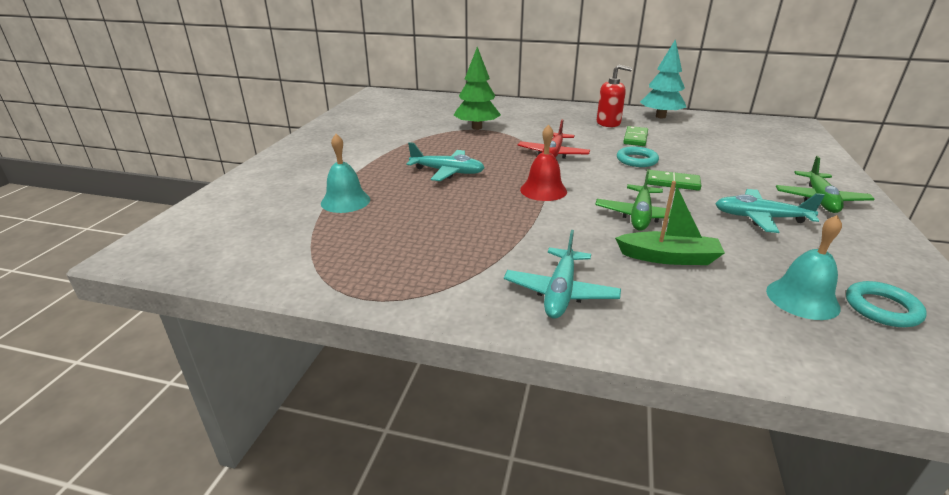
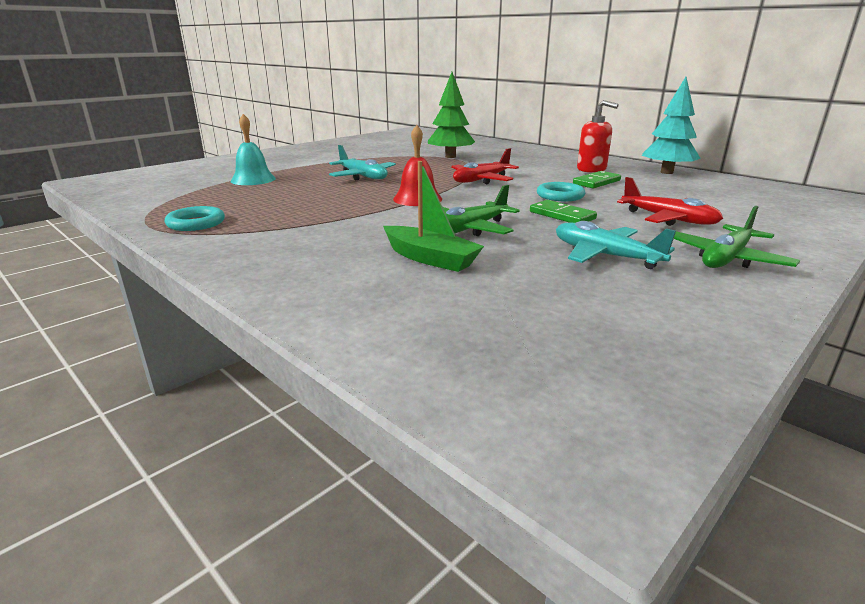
camera: 30 degrees right, 5 degrees down
(560, 292) = (283, 255): turquoise plane -> none
(737, 169) = (668, 219): none -> red plane
(802, 299) = (503, 317): turquoise bell -> none
(882, 308) = (588, 350): turquoise ring -> turquoise ring (196, 223)

